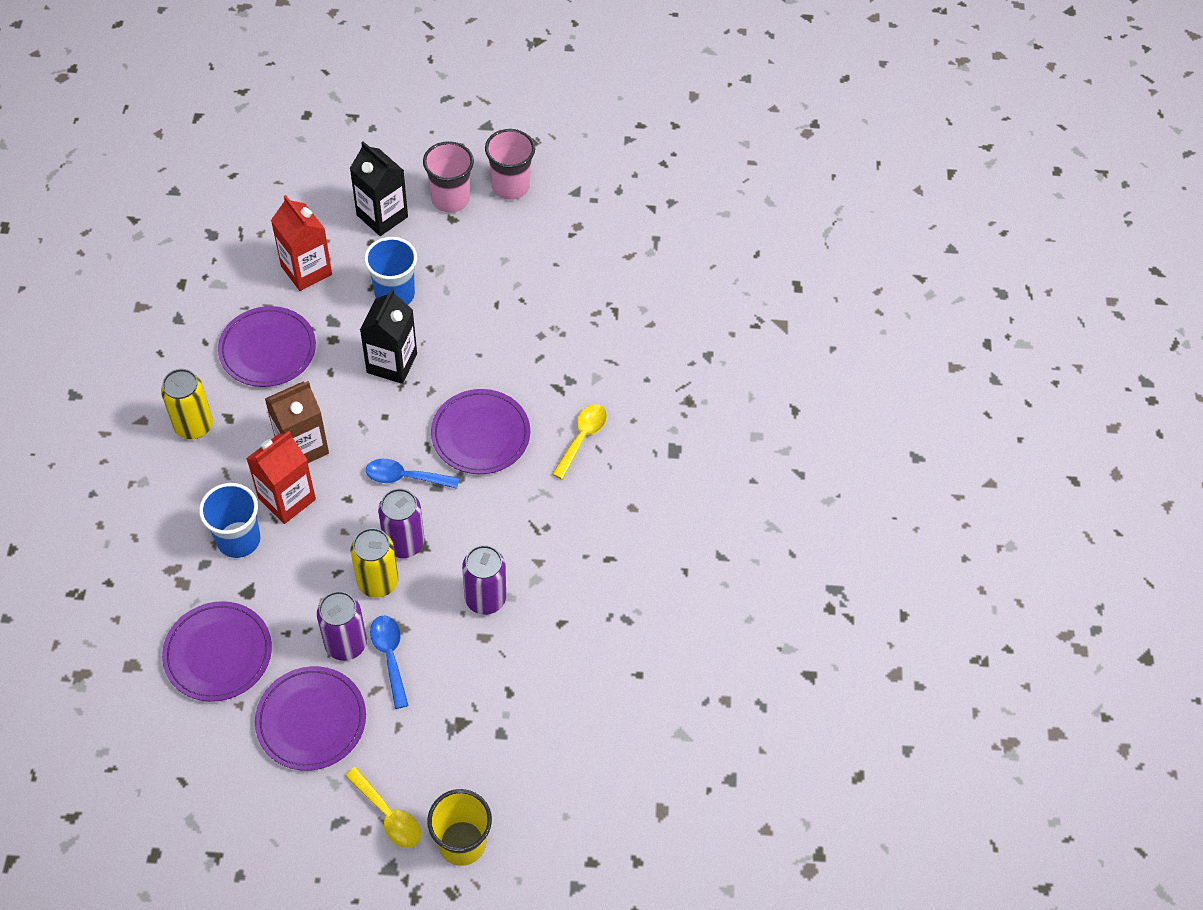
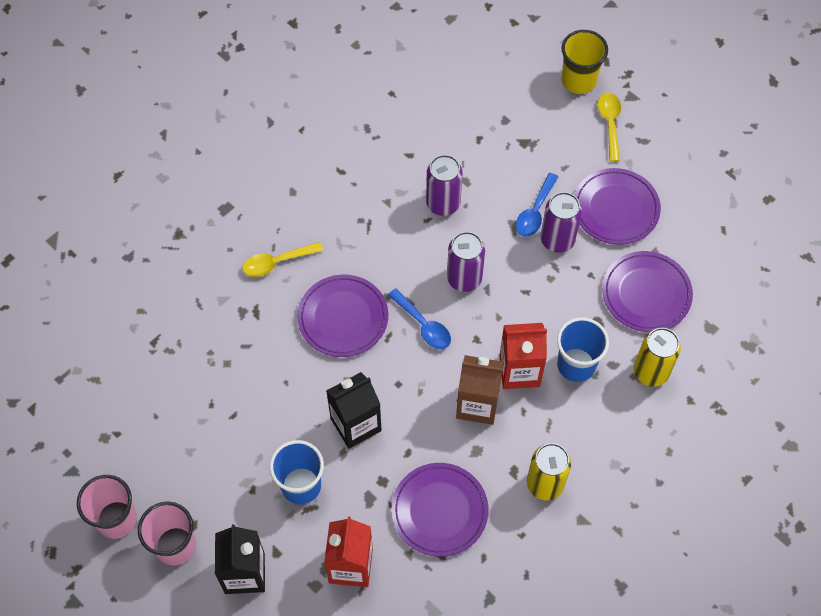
camera: 135 degrees left, 5 degrees up
(378, 582) = (503, 265): yellow can -> yellow can (651, 372)

